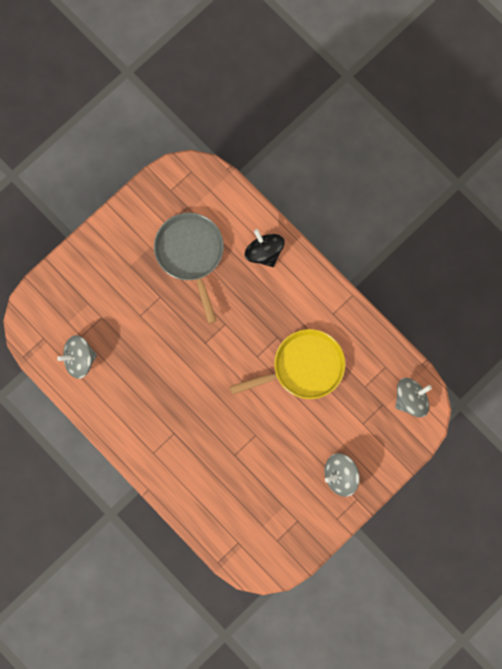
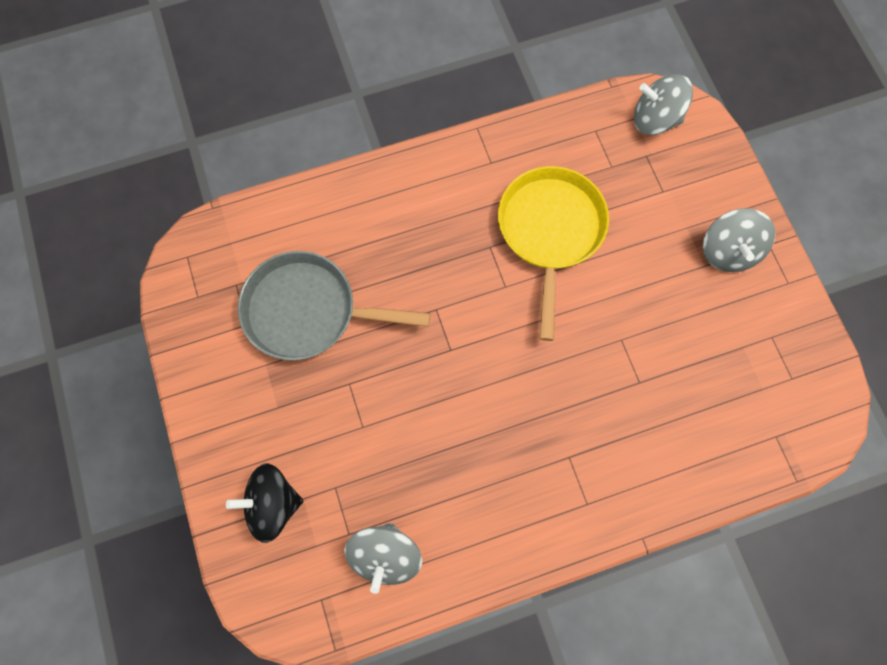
camera: 65 degrees left, 5 degrees down
(264, 252) = (359, 211): black spinning top -> black spinning top (272, 504)
(411, 400) = (655, 119): grey spinning top -> grey spinning top turned 75 degrees counterclockwise

